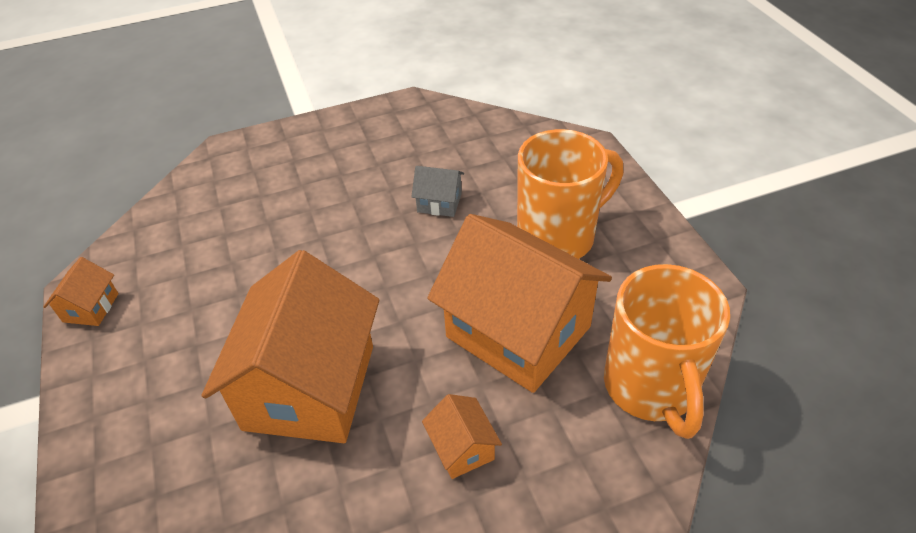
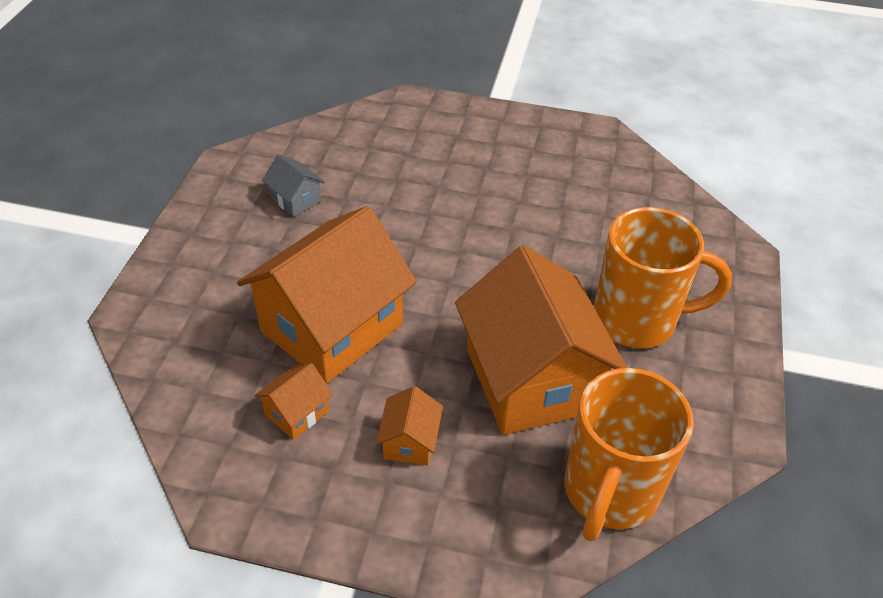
camera: 30 degrees right, 0 degrees up
(91, 308) = (223, 182): orange house -> orange house (296, 413)
(439, 203) = (553, 235): grey house -> grey house (295, 199)

